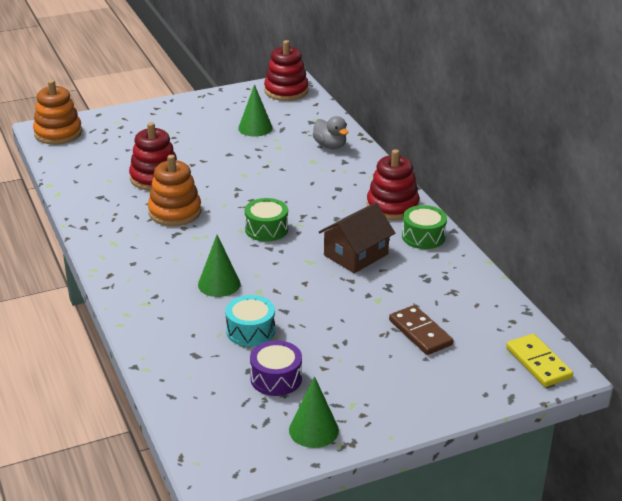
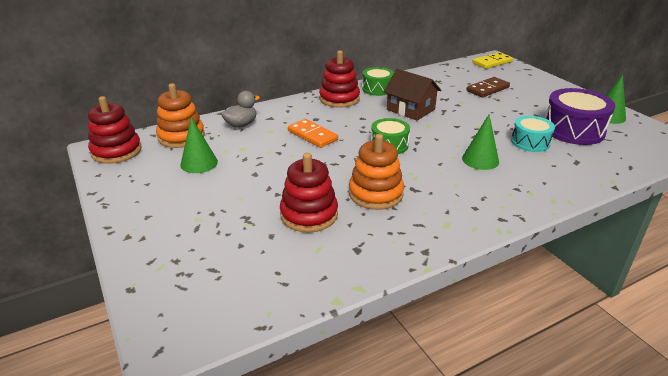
camera: 95 degrees left, 0 degrees up
(58, 133) = (184, 323): orange stacking toy -> orange stacking toy (181, 137)
(276, 378) = (573, 130): purple drum -> purple drum, size x1.64
(298, 185) = (312, 135): none -> orange domino

